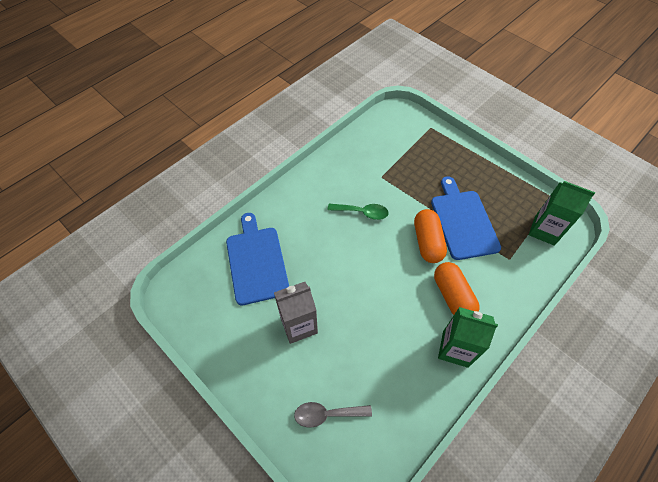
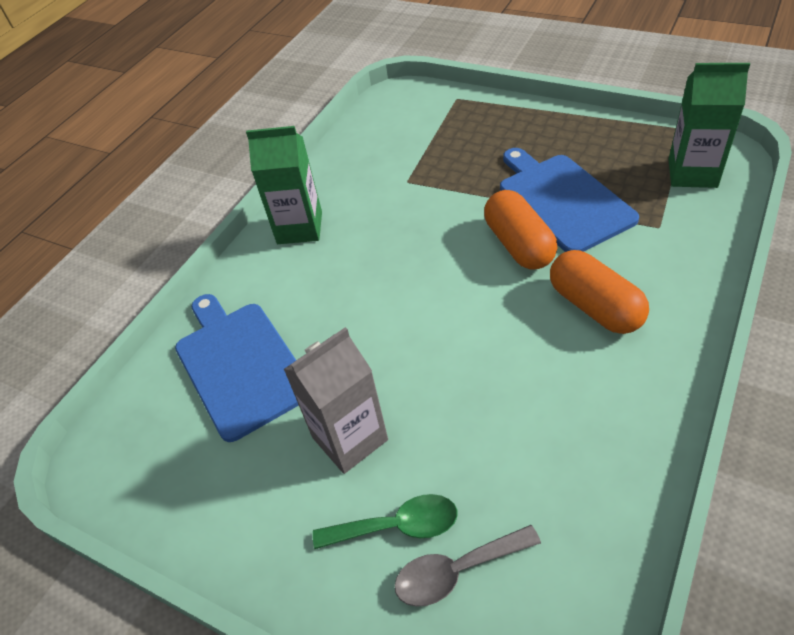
camera: 10 degrees left, 10 degrees down
(362, 212) = (396, 237): green spoon -> green spoon (397, 526)
(455, 349) = (636, 383): green carton -> green carton (299, 228)

